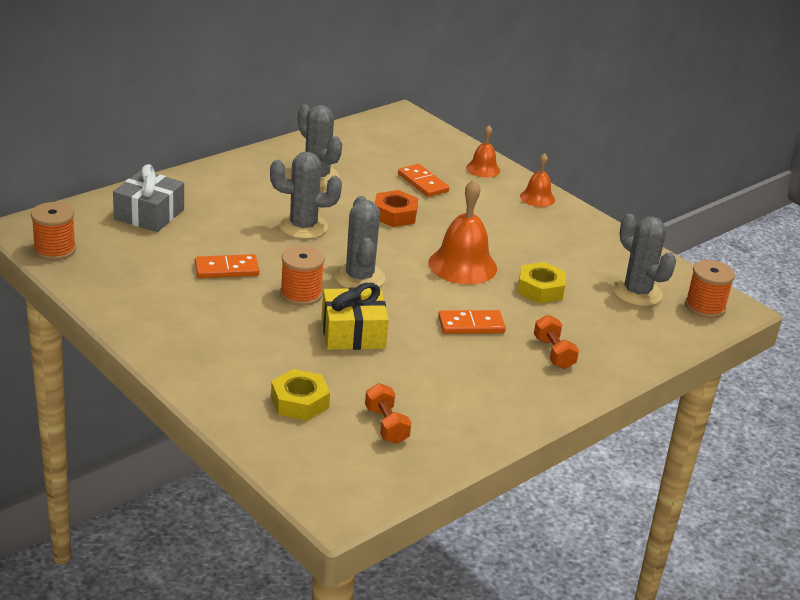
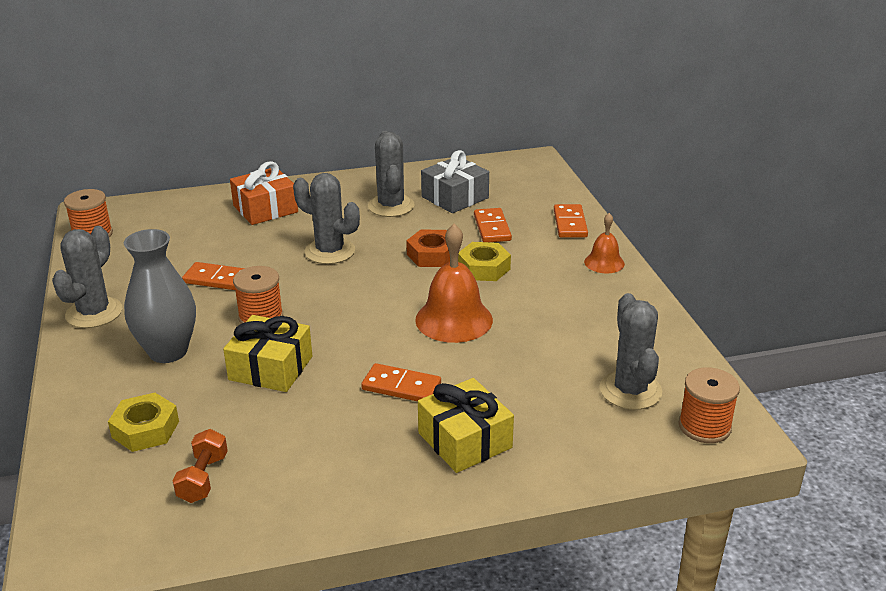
camera: 30 degrees right, 0 degrees up
(149, 214) = (204, 216): grey gift -> grey gift (455, 197)
(202, 197) = (265, 209): none -> orange gift
(250, 338) = (168, 351): none -> grey vase
(359, 278) = (334, 312): grey cactus -> grey cactus (94, 313)
(483, 169) = (570, 223): orange bell -> orange domino
(540, 289) = (517, 363): yellow nut -> yellow nut (483, 268)
(553, 353) = (465, 440): orange dumbbell -> yellow gift

